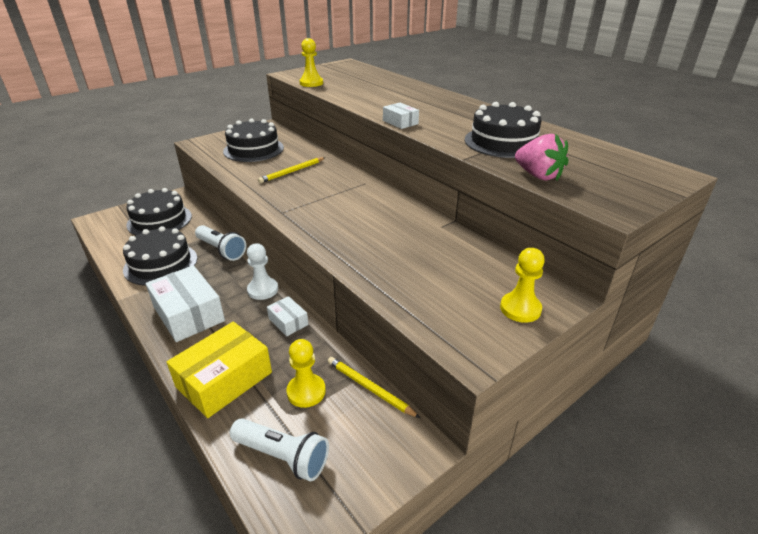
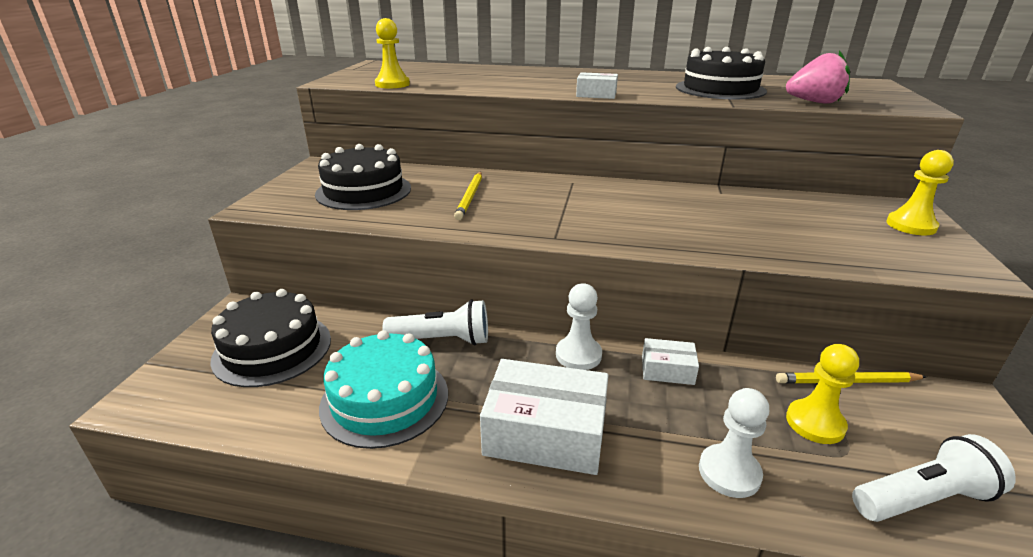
camera: 40 degrees left, 5 degrees down
(161, 264) = (385, 399): black cake -> turquoise cake
(224, 379) = (729, 472): yellow box -> white pawn

